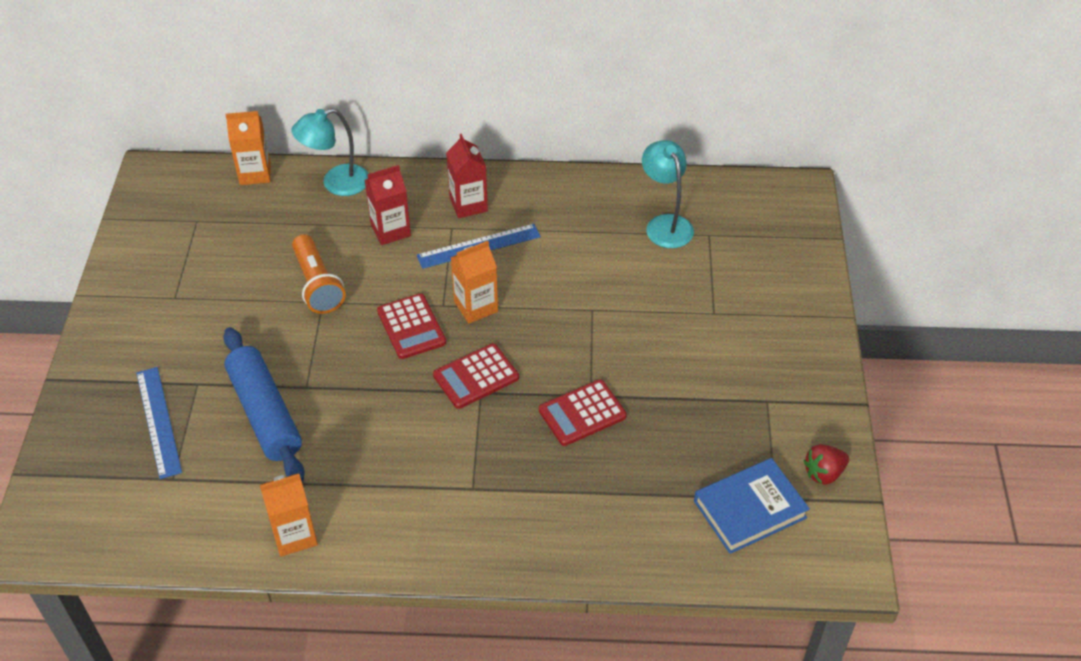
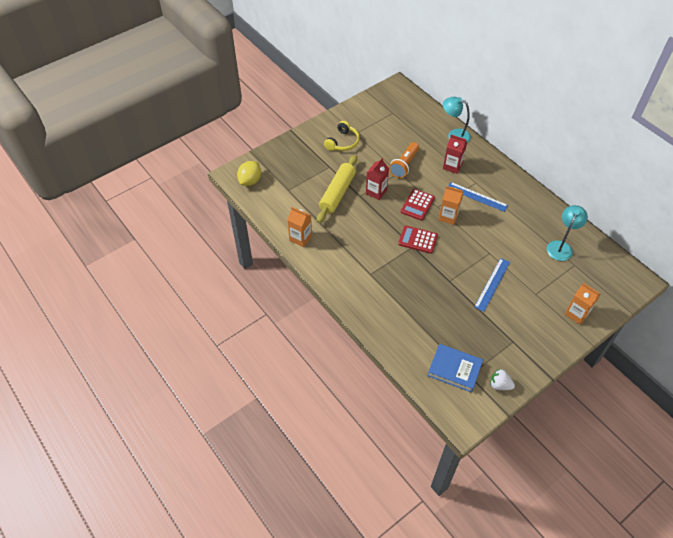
camera: 50 degrees right, 5 degrees up
(82, 522) = (250, 181): none -> yellow lemon
(158, 421) = (304, 169): blue ruler -> blue ruler (492, 284)
(171, 328) = (342, 142): none -> yellow headphones
(255, 173) = (431, 110): orange carton -> orange carton (577, 314)
(265, 413) = (337, 193): blue rolling pin -> yellow rolling pin
(468, 204) = (492, 179): red carton -> red carton (376, 192)
(582, 413) = (438, 284): red calculator -> none
(824, 473) = (499, 385): red strawberry -> white strawberry

